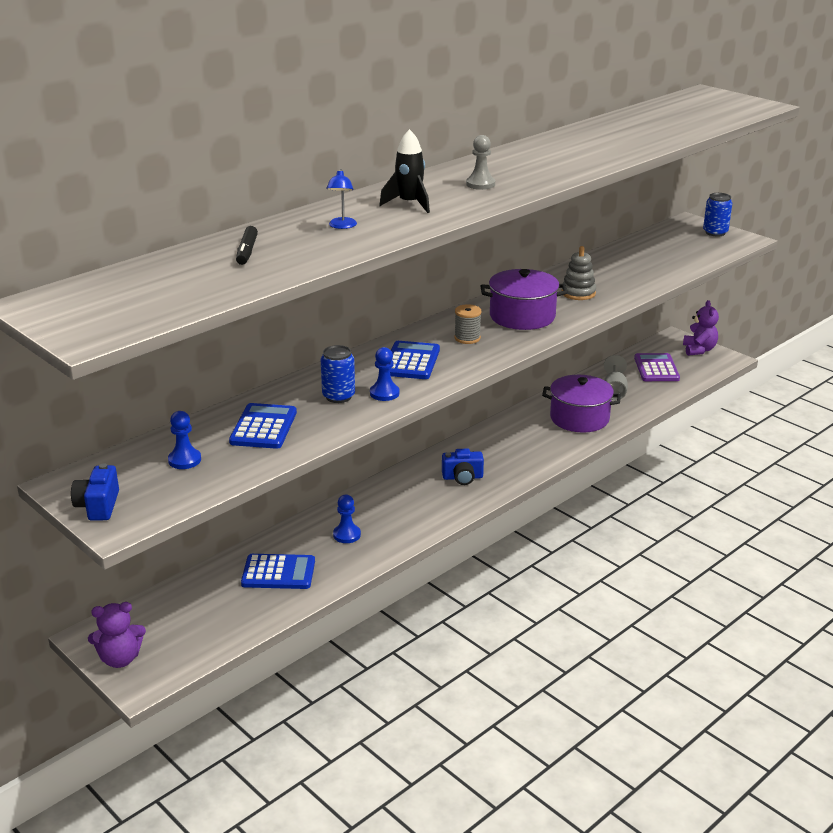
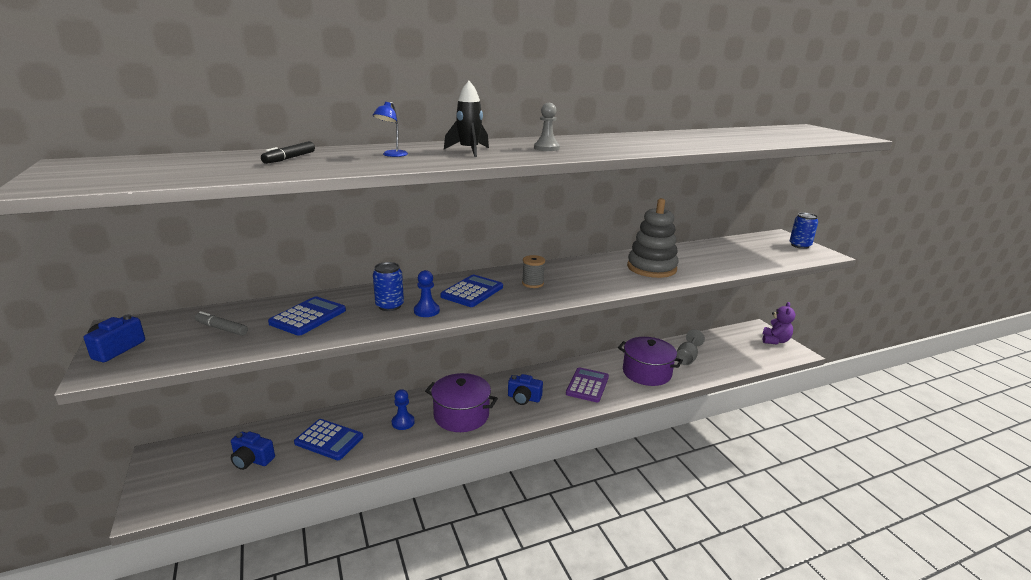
camera: 20 degrees right, 5 degrees down
(120, 659) = (157, 480): purple teddy bear -> none
(184, 460) = (222, 328): blue pawn -> grey marker
(209, 613) = (252, 460): none -> blue camera
(522, 316) = (591, 276): purple pot -> purple pot (461, 415)
(578, 293) = (651, 268): grey stacking toy -> grey stacking toy, size x1.69
(656, 368) = (731, 347): purple calculator -> purple calculator (587, 385)

